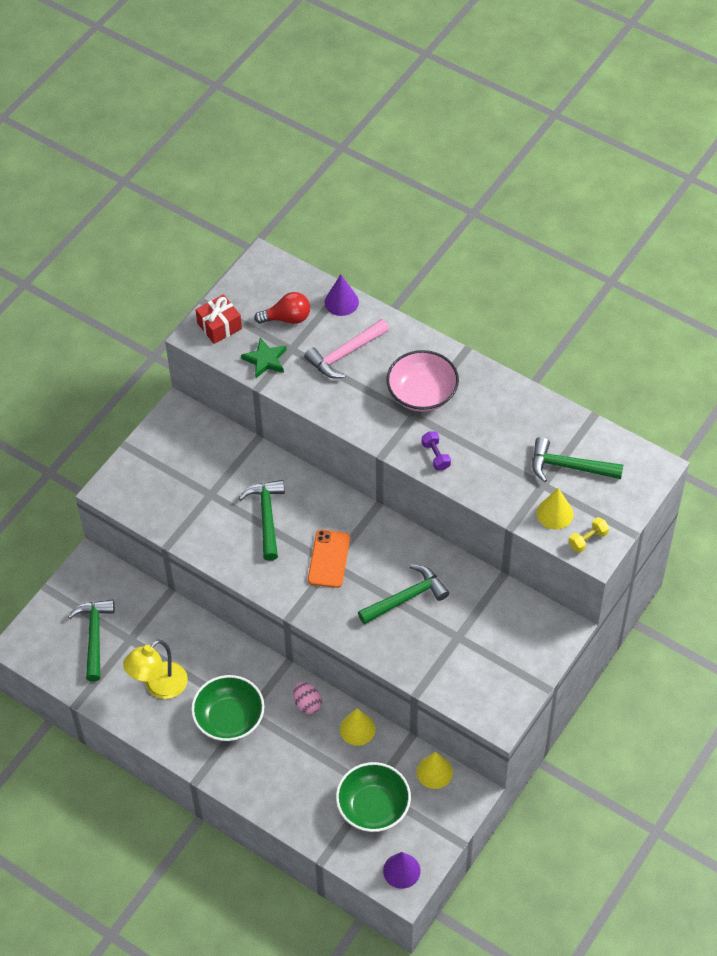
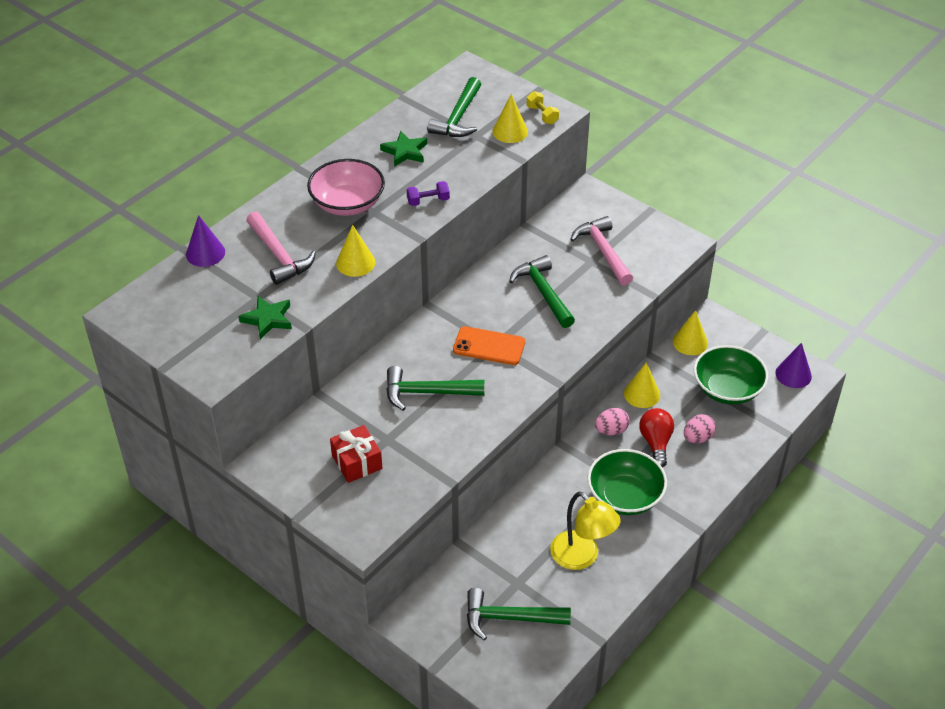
camera: 85 degrees left, 10 degrees down
(219, 326) = (205, 356): red gift -> red gift (357, 462)
(287, 318) = (213, 297): red light bulb -> red light bulb (656, 443)
(306, 779) = (697, 438): none -> pink egg
(343, 411) = (355, 263): none -> yellow cone
(473, 647) = (603, 251): none -> pink hammer
(506, 428) = (405, 152): none -> green star

